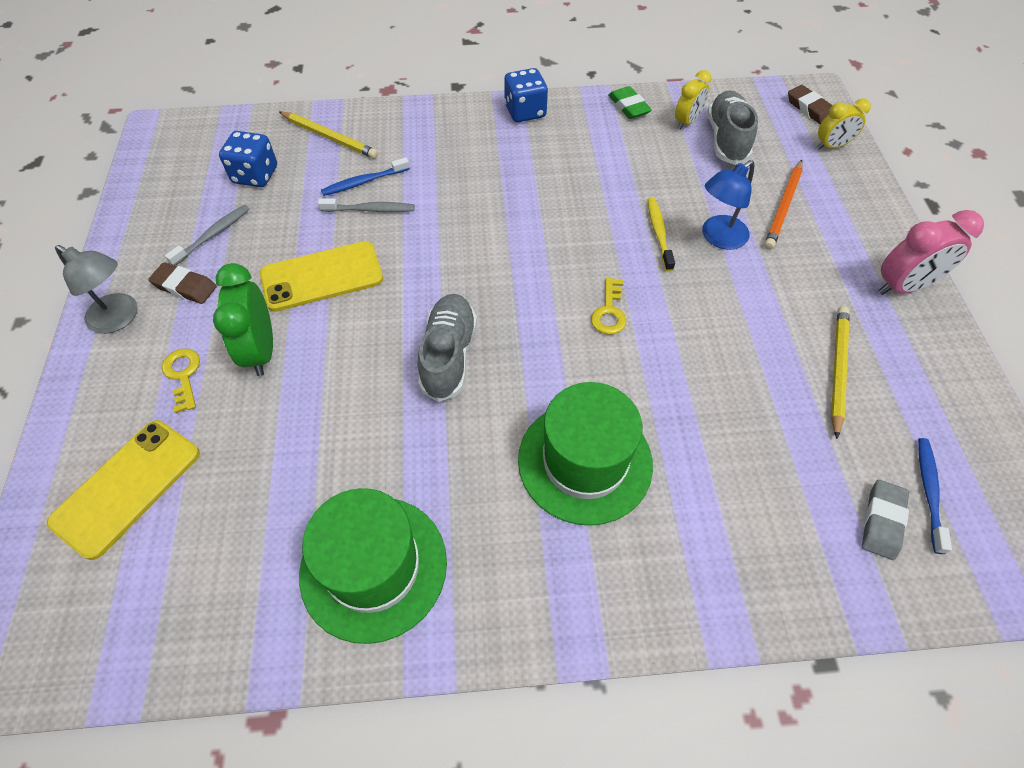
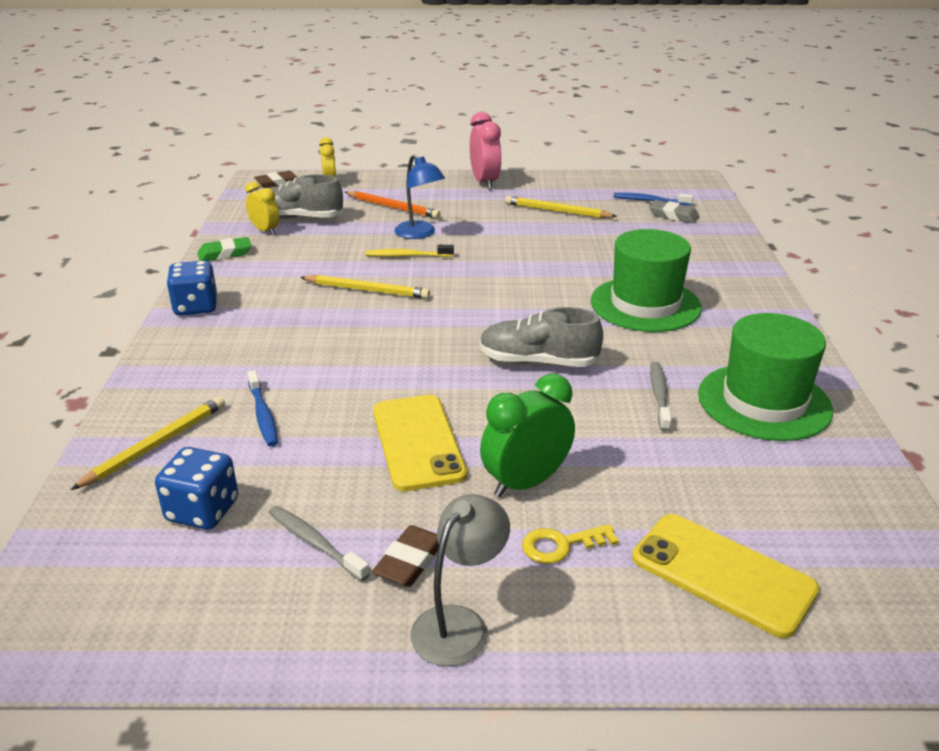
camera: 85 degrees left, 25 degrees down
(261, 350) = (526, 482): green clock -> green clock turned 150 degrees clockwise
(370, 209) = (315, 409): grey toothbrush -> grey toothbrush (659, 396)
(575, 212) = (367, 290): none -> yellow pencil
(609, 312) = (494, 284): yellow key -> none

